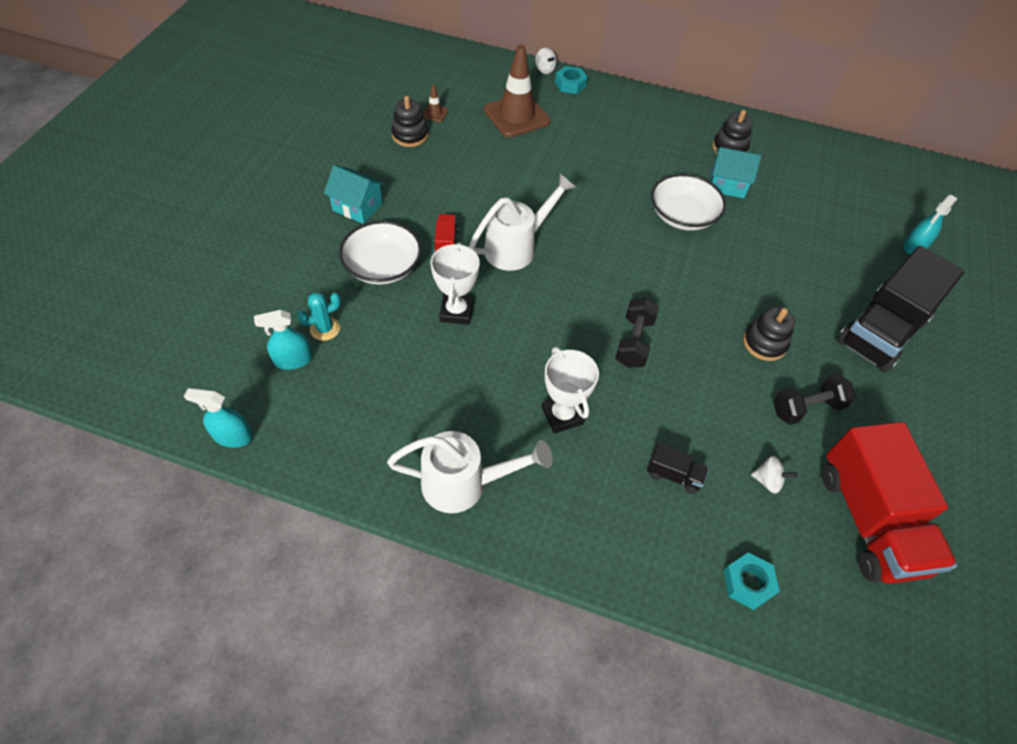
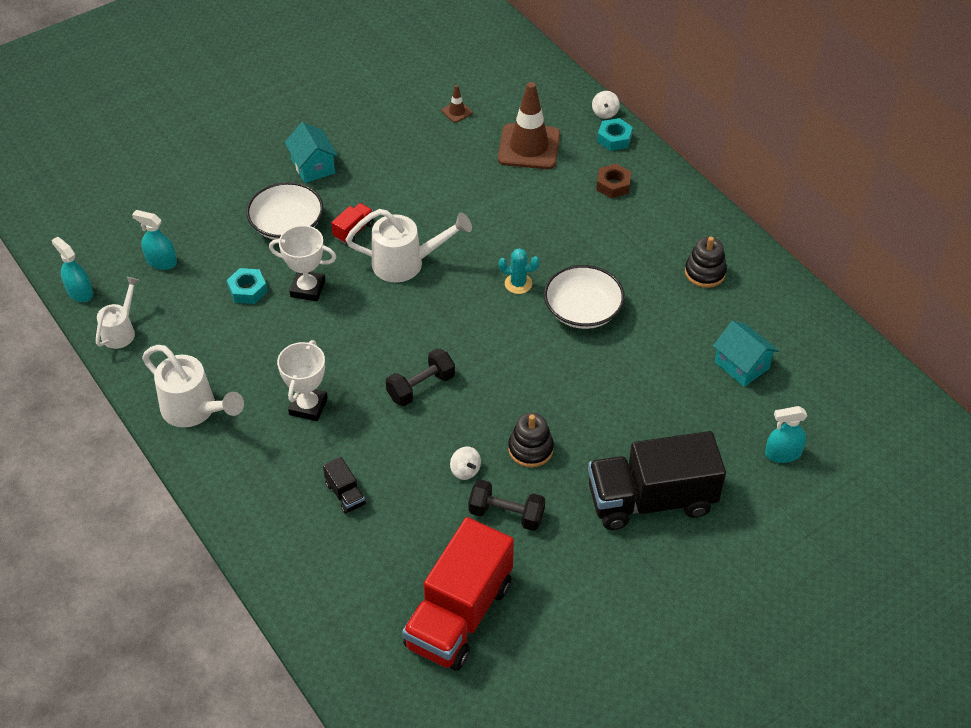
camera: 40 degrees right, 5 degrees down
(315, 450) = (121, 331): none -> white watering can
(325, 329) = (202, 251): turquoise cactus -> turquoise cactus (518, 284)
(410, 135) = (415, 123): black stacking toy -> none
(456, 312) = (307, 289): white trophy -> white trophy turned 60 degrees clockwise
(604, 116) = (613, 185): none -> brown nut
(727, 184) = (660, 304): turquoise house -> turquoise house (741, 365)
(748, 583) = (319, 591): turquoise nut -> turquoise nut (247, 290)
(767, 481) = (412, 541): white spinning top -> white spinning top (465, 470)

